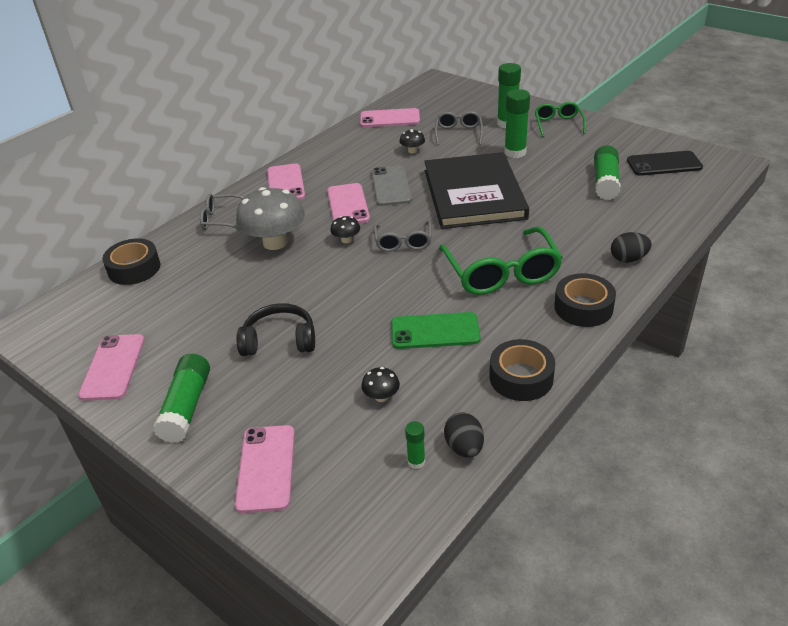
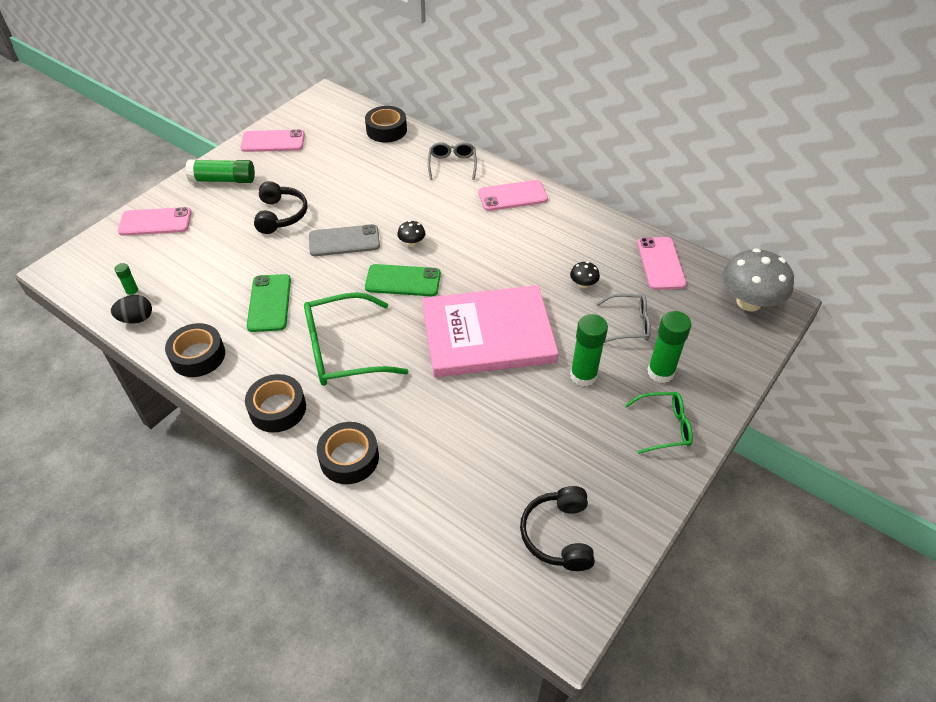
camera: 85 degrees right, 10 degrees up
(275, 242) = (413, 199): grey mushroom -> grey mushroom (748, 302)
(348, 205) = (471, 240): pink phone -> none
(381, 396) = (203, 273): black mushroom -> none
(391, 186) = (506, 269): grey phone -> grey phone (344, 241)
(403, 242) = (403, 281): grey glasses -> green phone
(474, 194) = (488, 334): black book -> pink book
(605, 182) = (512, 460): green glue stick -> none
(628, 259) = (349, 458): black egg -> black tape
(664, 164) = (558, 535): black phone -> black headphones

